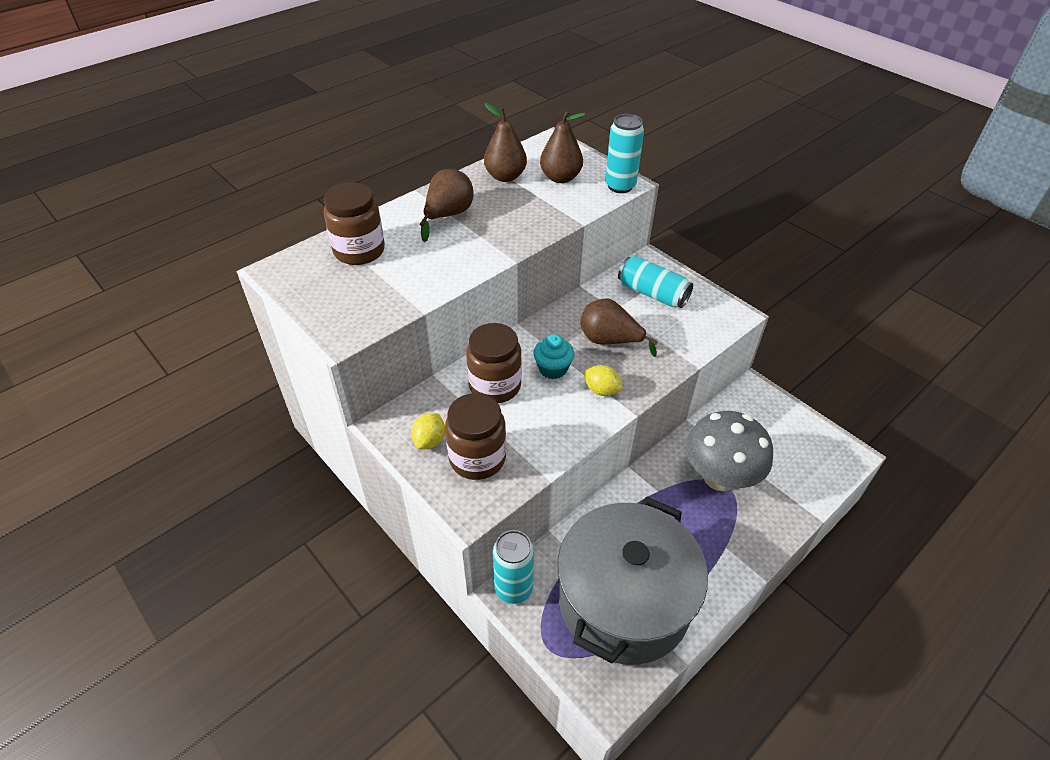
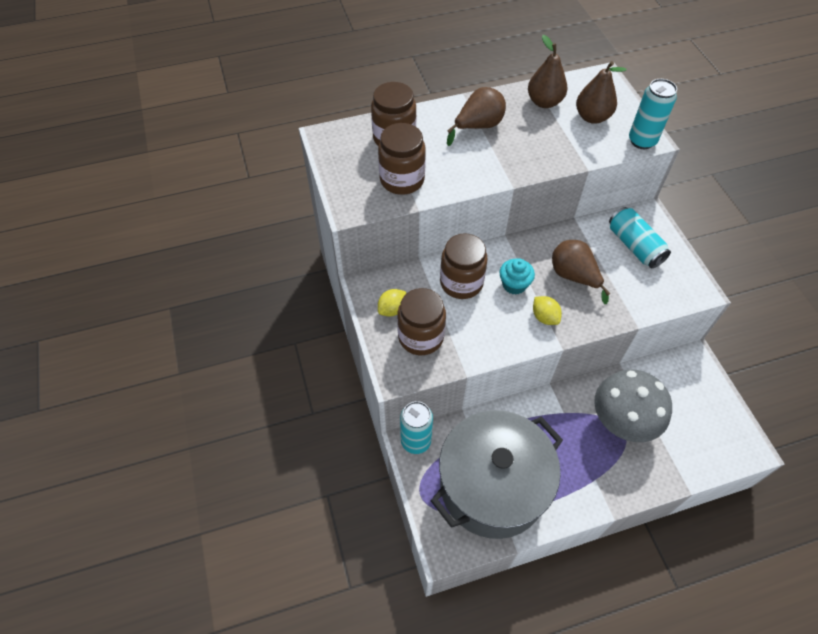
camera: 25 degrees right, 10 degrees up
(389, 289) = (402, 180): none -> brown jar

